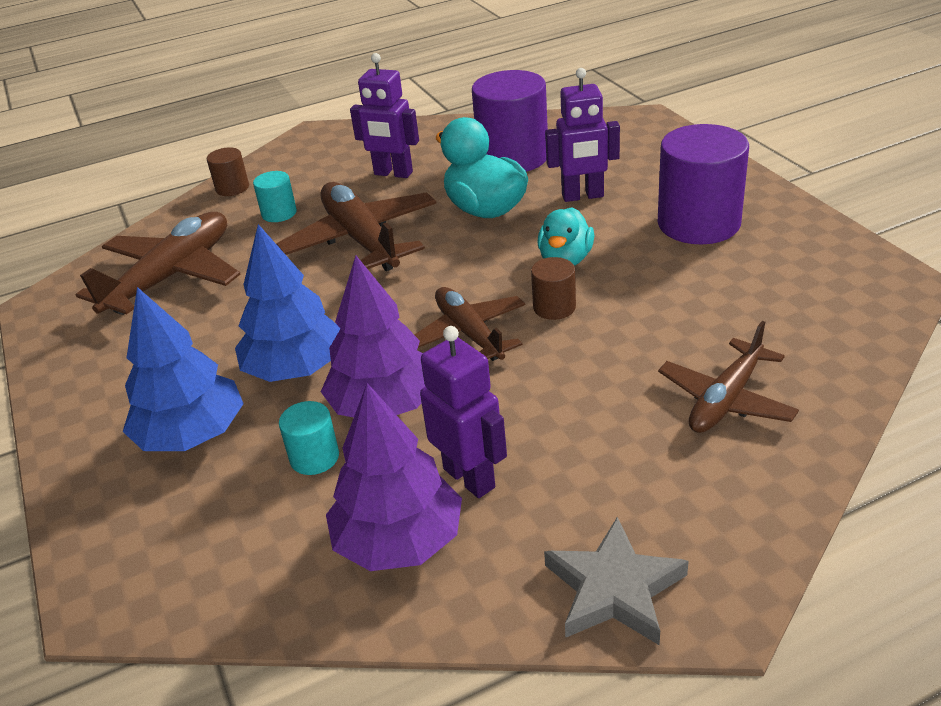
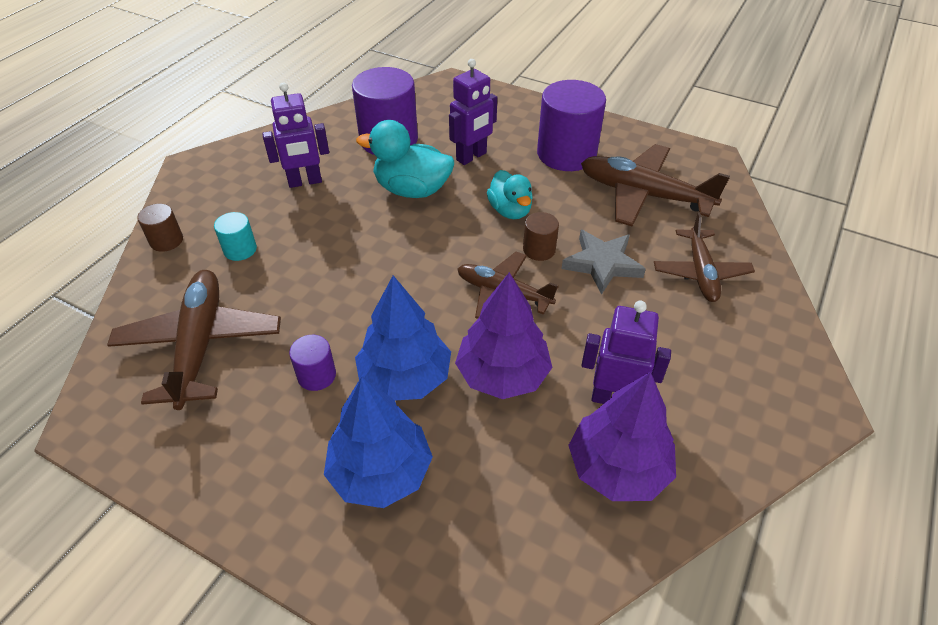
camera: 40 degrees left, 10 degrees up
(228, 336) = (316, 375): none -> purple cylinder
(314, 457) = (496, 439): turquoise cylinder -> none
(361, 240) = (340, 248): brown plane -> brown plane (643, 195)
(614, 589) = (765, 426): grey star -> grey star (602, 264)

